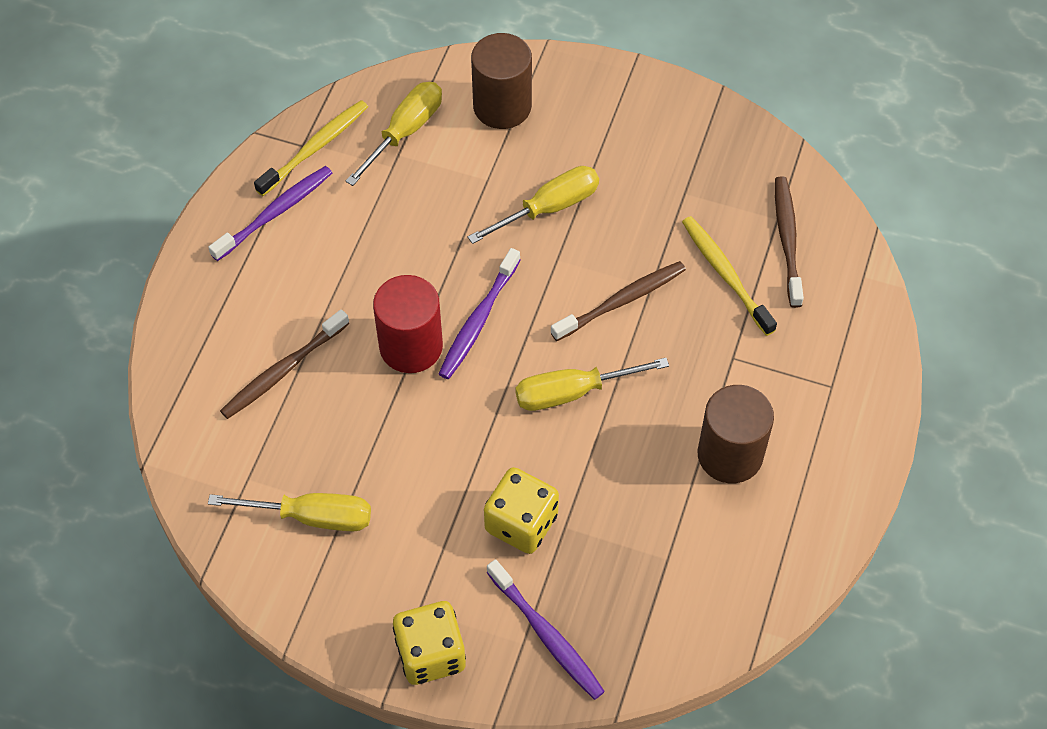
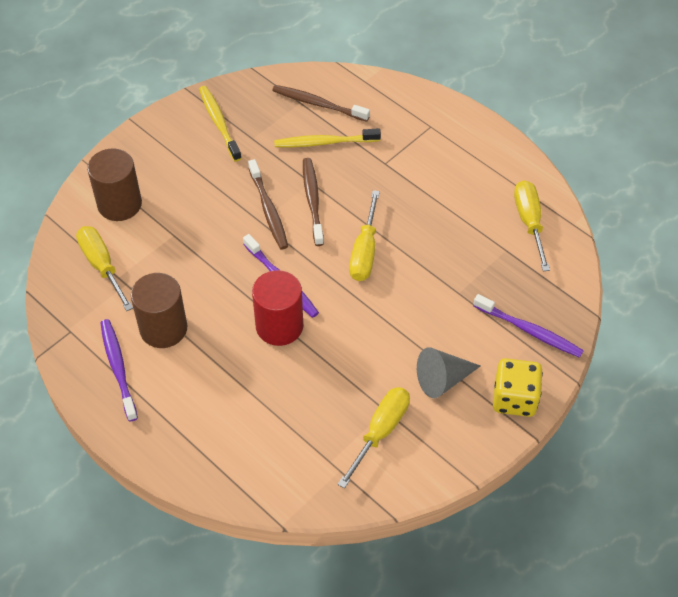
camera: 65 degrees left, 5 degrees down
(283, 370) = (254, 409): brown toothbrush -> brown toothbrush (268, 210)
(315, 148) = (78, 323): yellow toothbrush -> yellow toothbrush (219, 123)
(419, 558) = (443, 379): none -> grey cone
(521, 523) = (445, 314): yellow dice -> none
(546, 635) = (529, 331): purple toothbrush -> purple toothbrush turned 45 degrees clockwise
(548, 208) = (218, 210): yellow screwdriver -> yellow screwdriver (529, 223)
(730, 454) = (451, 191): brown cylinder -> brown cylinder (163, 328)

